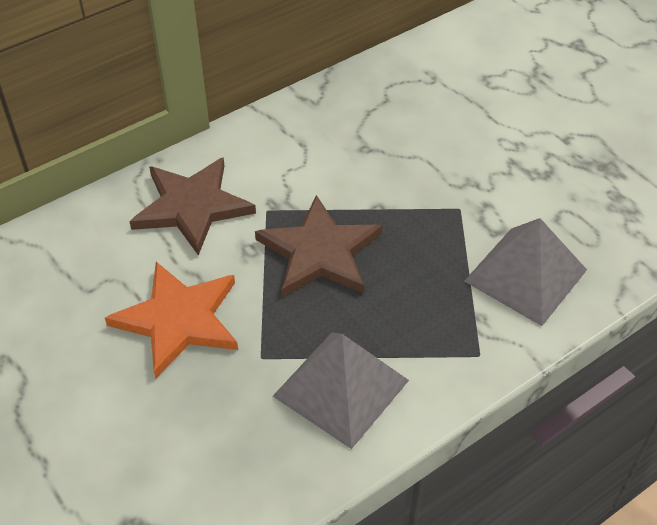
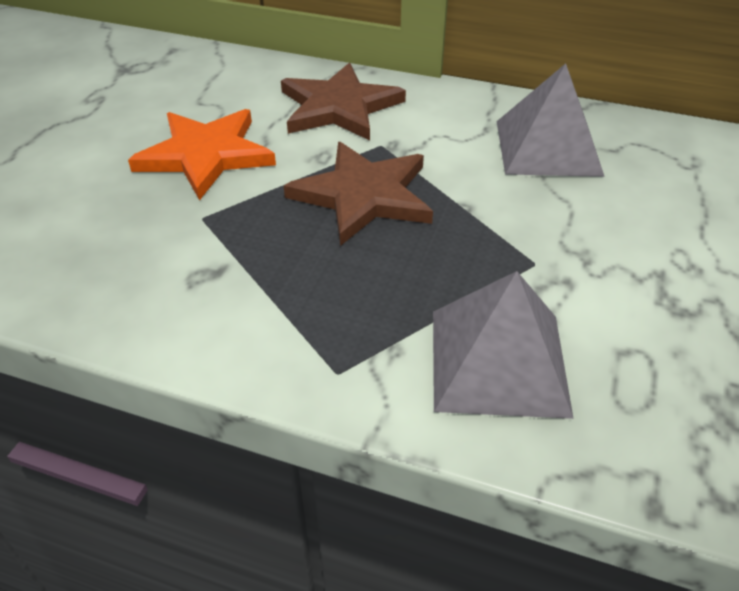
camera: 55 degrees right, 5 degrees down
(341, 388) = (204, 284): grey pyramid -> grey pyramid (548, 147)

